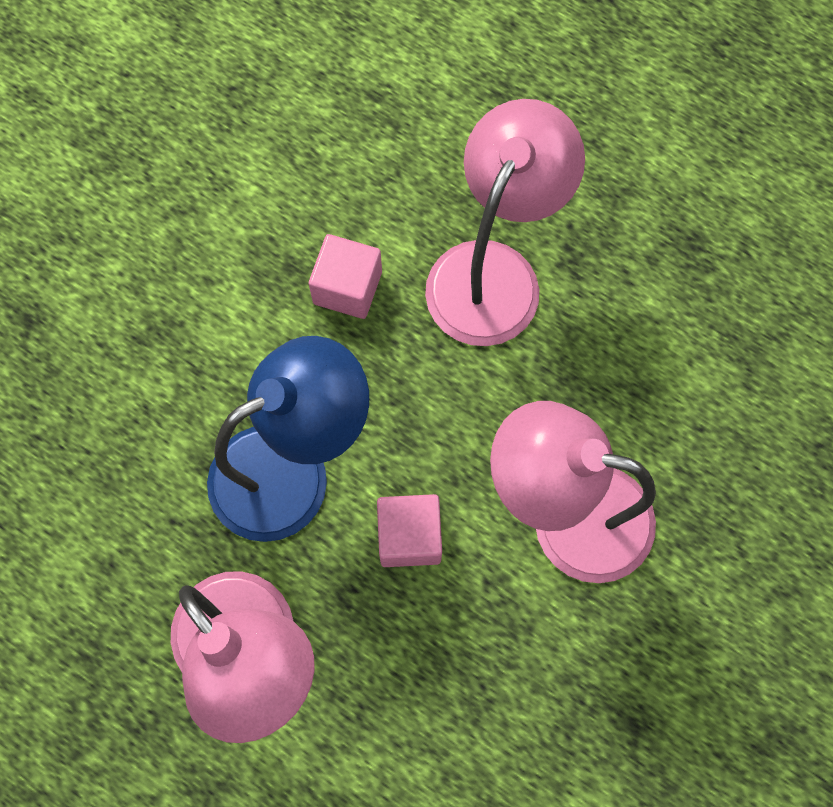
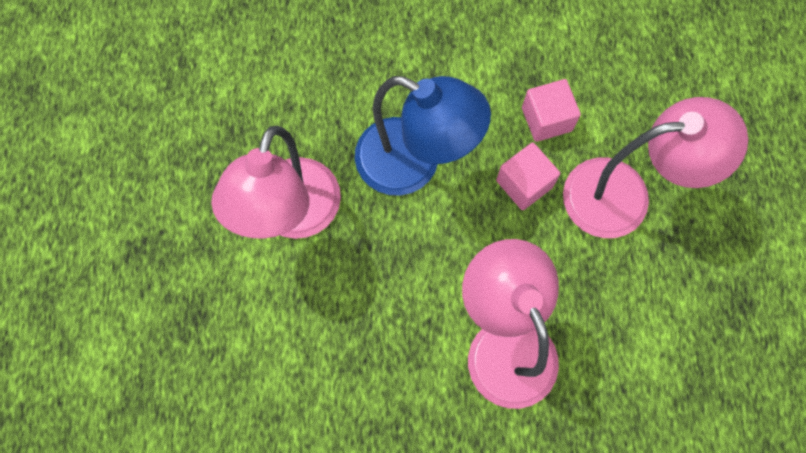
camera: 55 degrees right, 0 degrees up
(409, 536) = (423, 257): pink cube -> pink cube (524, 184)

